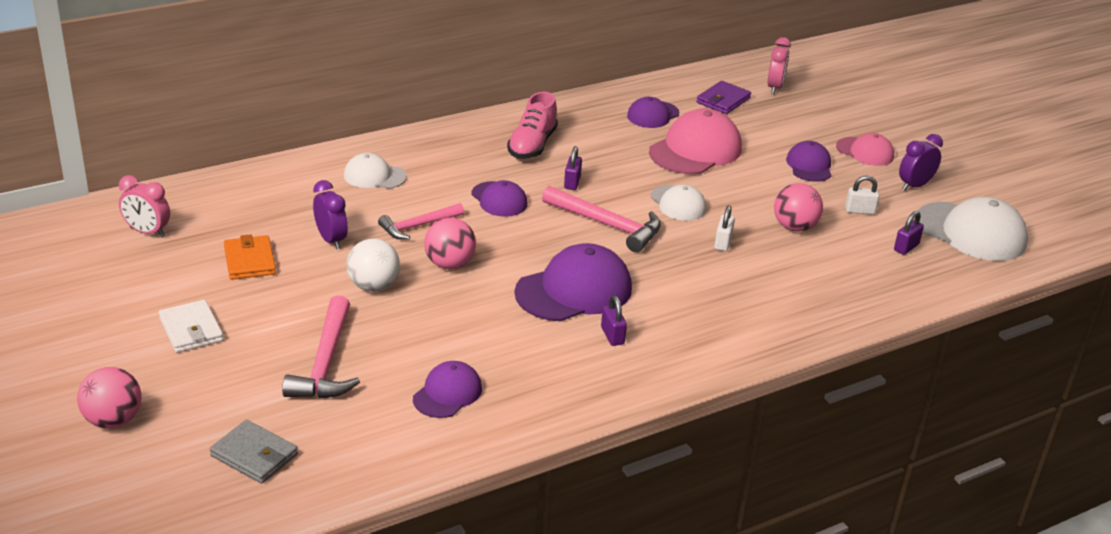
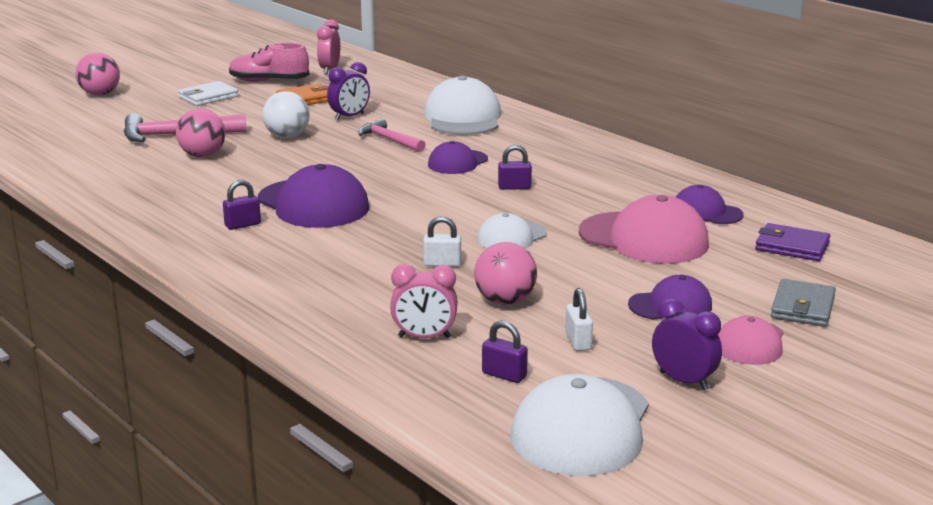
camera: 80 degrees right, 10 degrees down
(254, 455) = (63, 131): grey wallet -> grey wallet (803, 307)
(374, 176) = (463, 117): white cap -> white cap, size x1.74
(447, 393) = (142, 174): purple cap -> none
(449, 264) = (333, 156): pink ball -> pink ball (202, 155)
(532, 145) = (576, 165): pink shoe -> pink shoe (269, 81)
(607, 225) = (442, 208): pink hammer -> none
(775, 87) = (872, 275): pink clock -> pink clock (424, 337)

